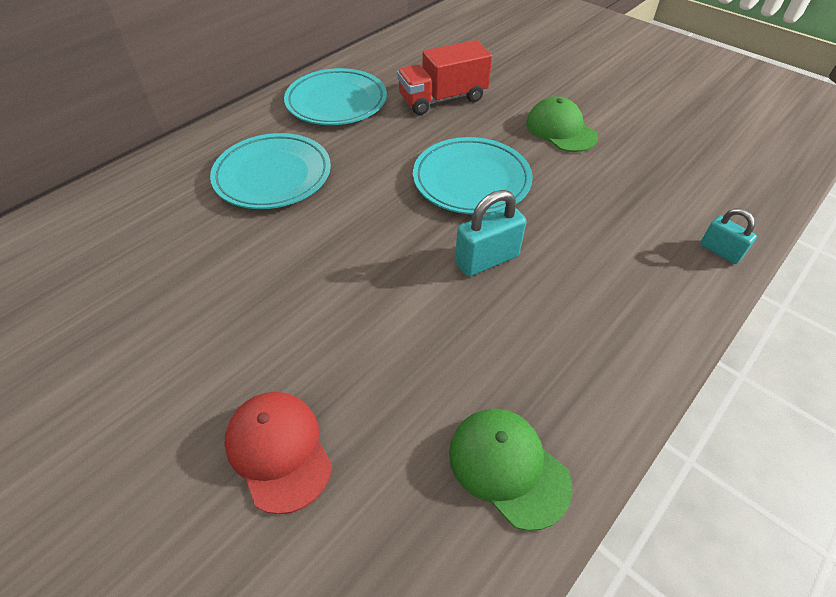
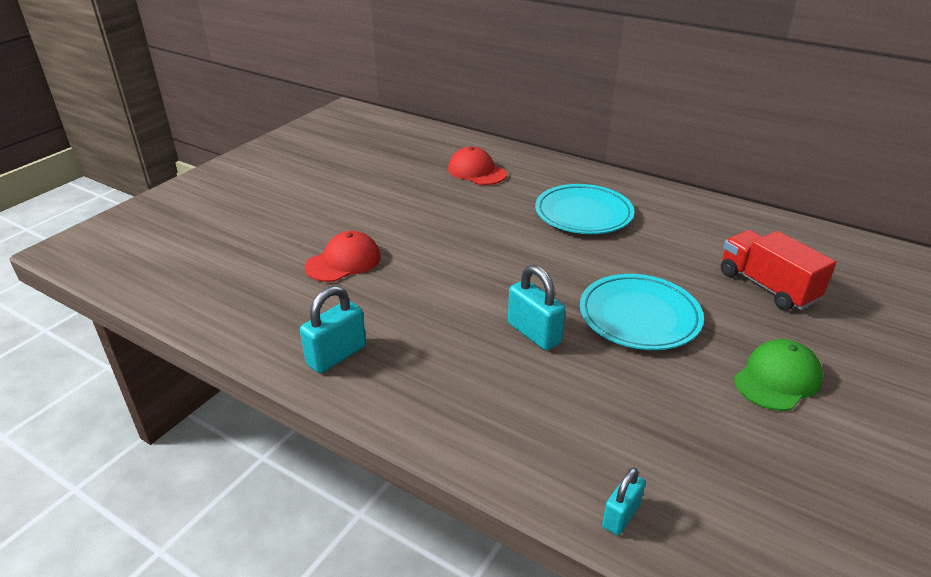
camera: 80 degrees right, 15 degrees down
(102, 252) = (476, 171): none -> red cap
(336, 102) = (707, 226): turquoise plate -> none
(508, 467) = (336, 355): green cap -> turquoise padlock

